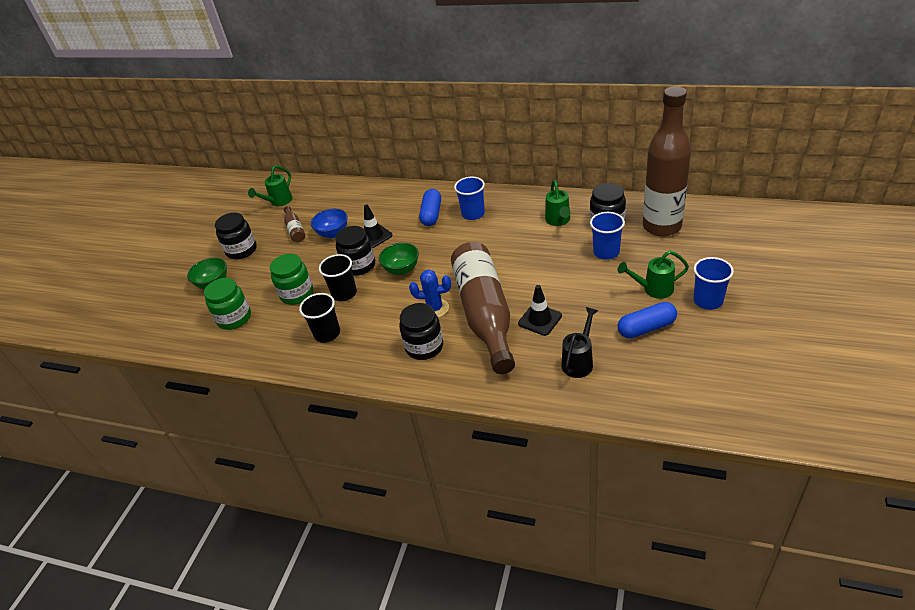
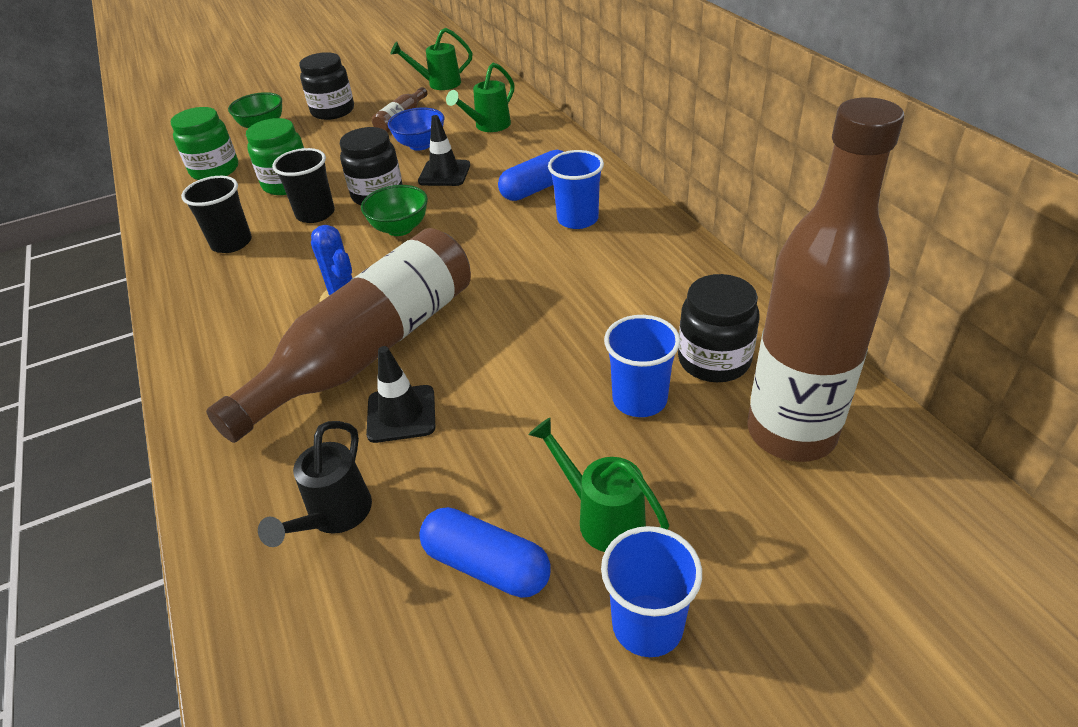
camera: 45 degrees right, 0 degrees up
(424, 347) = (258, 333): black jar -> none
(558, 221) = (657, 304): green watering can -> green watering can (488, 126)
(579, 361) = (334, 517): black watering can -> black watering can turned 120 degrees clockwise

